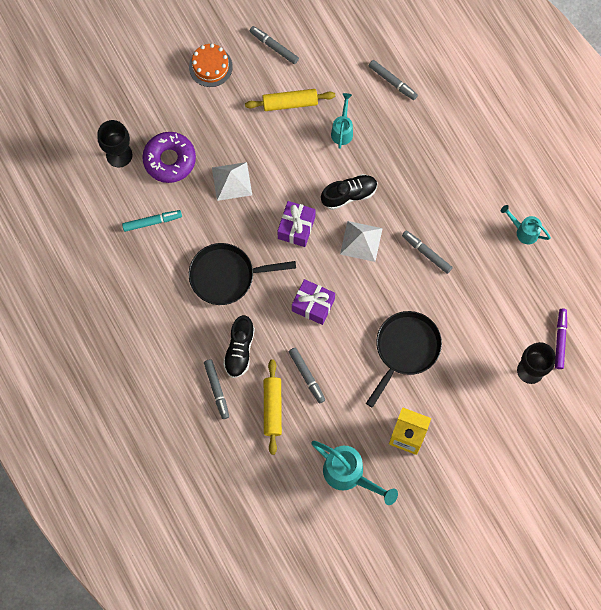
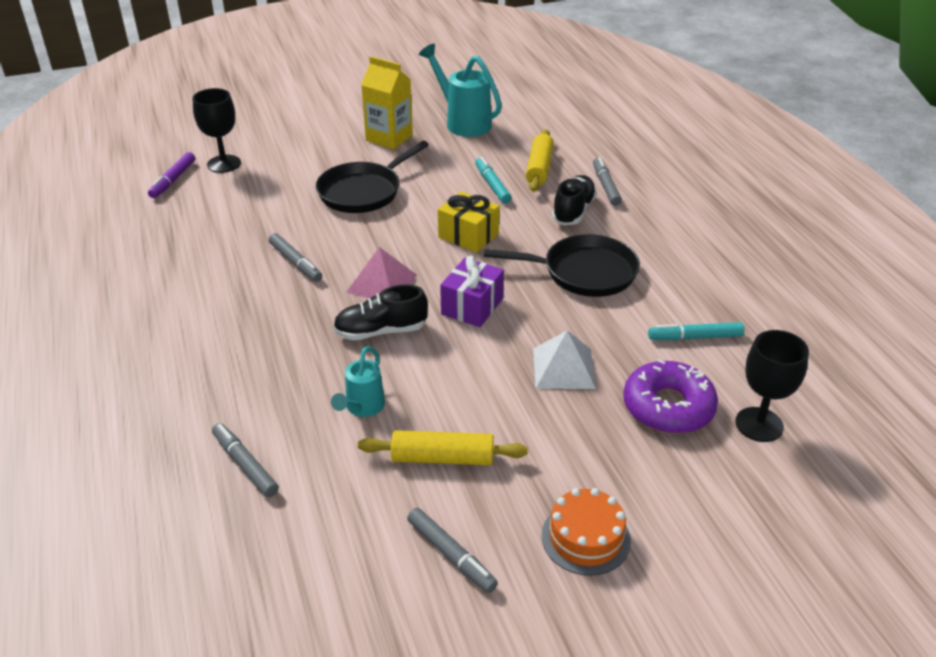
camera: 170 degrees left, 35 degrees down
(307, 376) = (492, 185): grey marker -> turquoise marker
(313, 305) = (468, 235): purple gift -> yellow gift
(361, 241) = (381, 283): white pyramid -> pink pyramid
(523, 231) = (150, 267): turquoise watering can -> none

